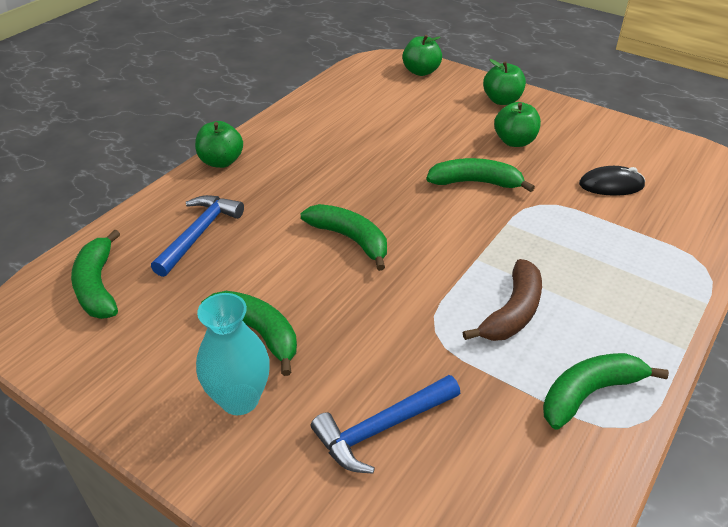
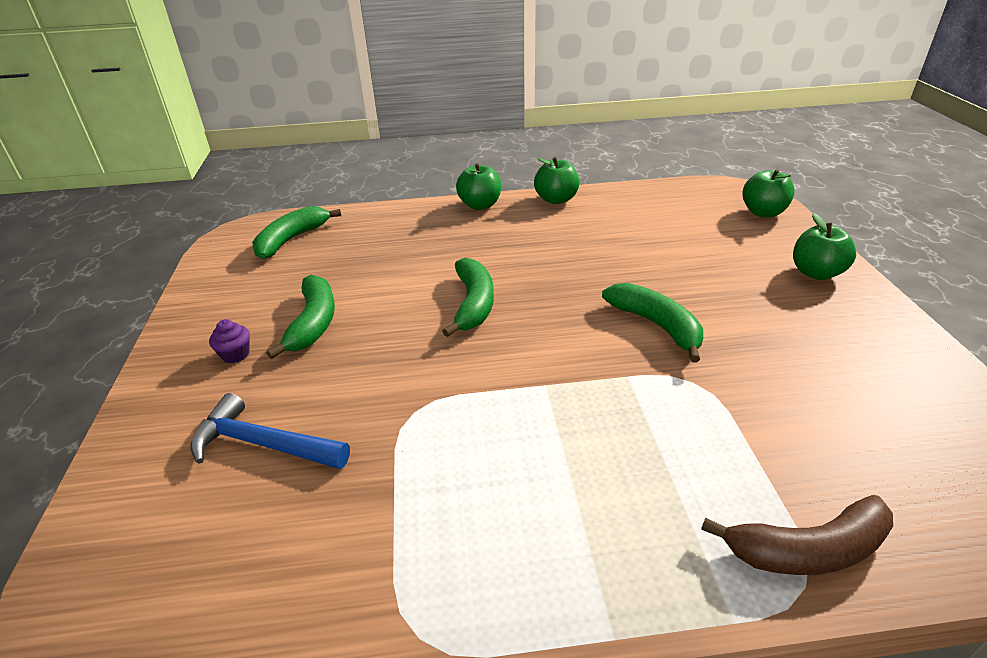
camera: 50 degrees right, 5 degrees down
(199, 234) = (389, 242): blue hammer -> none
(240, 399) = (235, 354): turquoise vase -> purple cupcake
(512, 312) = (498, 448): brown banana -> brown banana (807, 549)
(514, 141) = (765, 314): green apple -> green apple (556, 199)
(589, 393) = (440, 573): green banana -> none
(611, 185) = (819, 418): black mouse -> none

